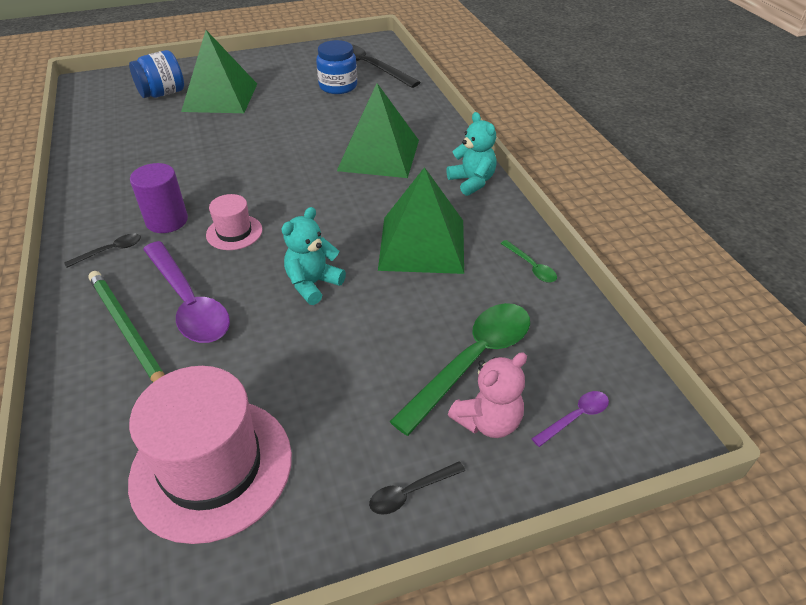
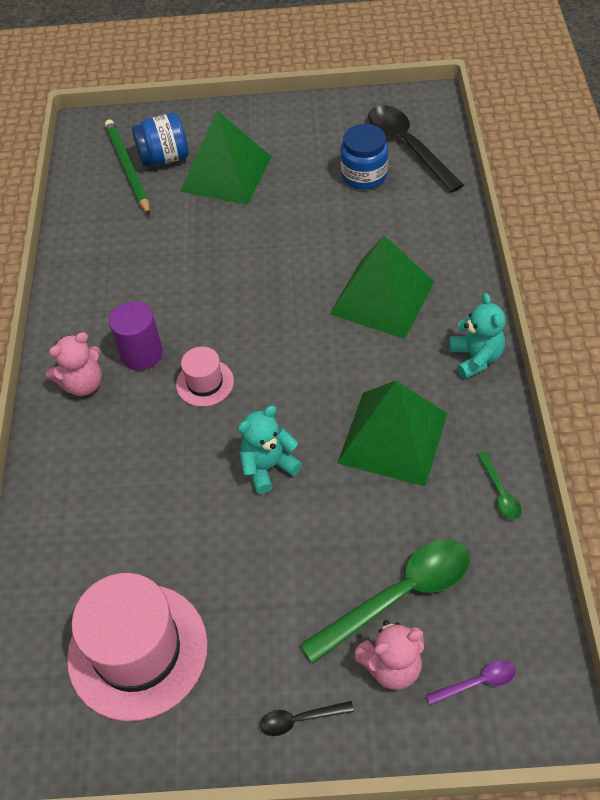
camera: 20 degrees right, 10 degrees up
(110, 251) = (83, 384): black spoon -> pink teddy bear
(127, 331) = (87, 487): green pencil -> green pencil (128, 169)
(188, 302) = (146, 465): purple spoon -> none

